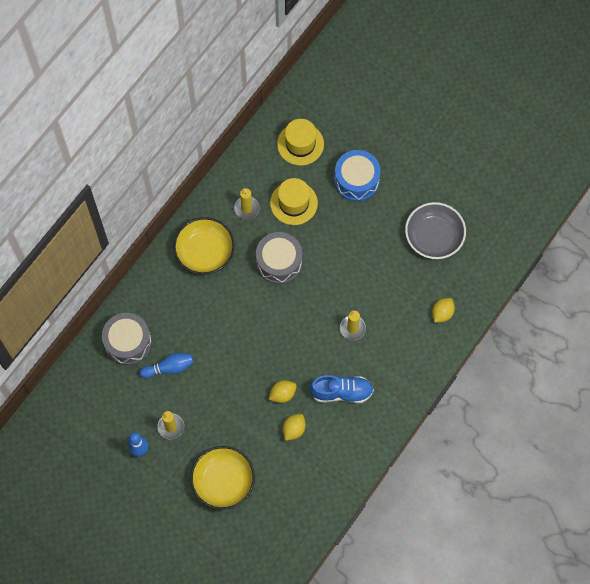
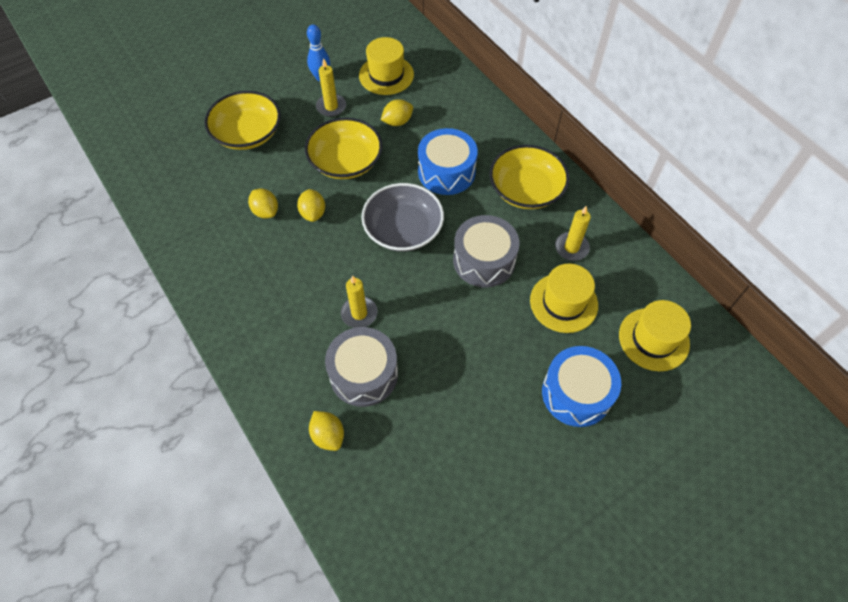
camera: 110 degrees right, 10 degrees down
(118, 396) = (386, 75): none -> yellow hat
(128, 342) = (442, 96): grey drum -> grey drum (364, 374)
(169, 368) = (397, 122): blue bowling pin -> yellow lemon
(208, 313) = (446, 172): none -> blue drum
(224, 391) = (345, 161): none -> yellow bowl
(341, 392) = (283, 273): blue shoe -> none
(434, 236) = (451, 470): grey bowl -> grey bowl (403, 229)

